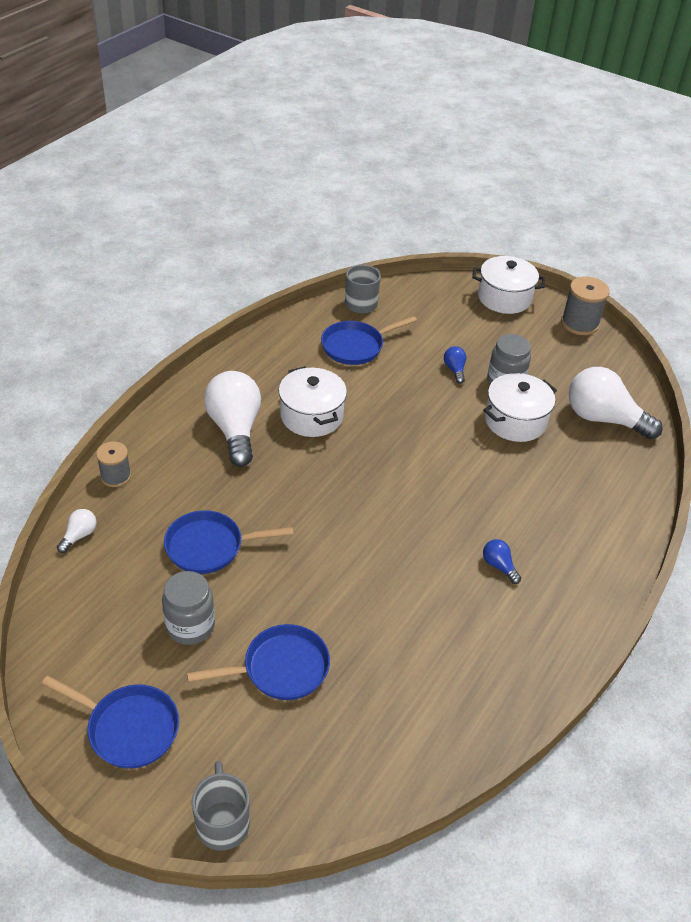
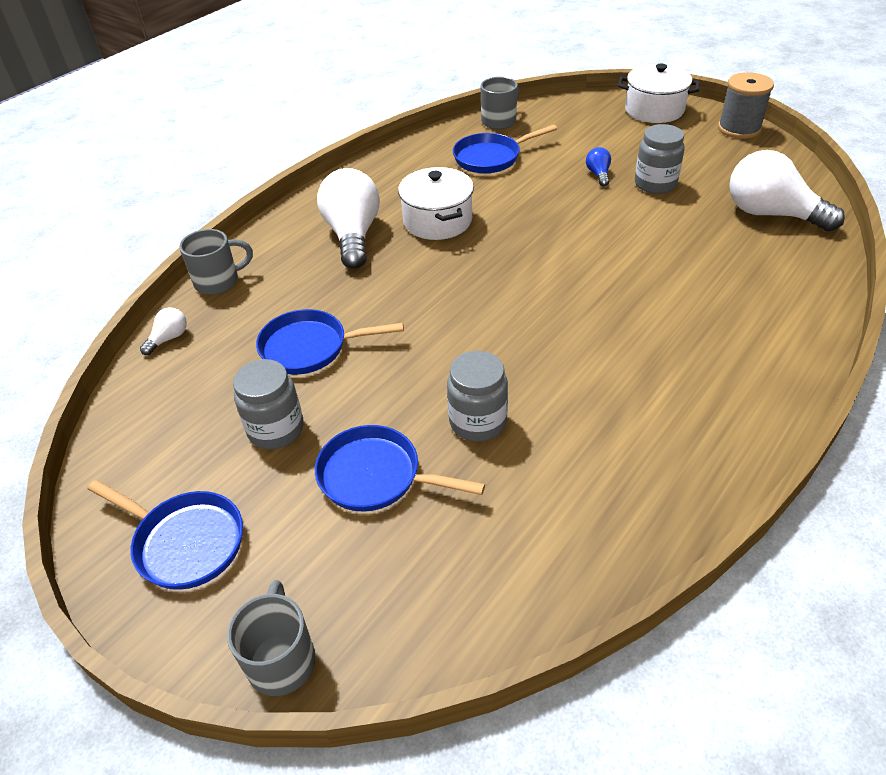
camera: 10 degrees right, 0 degrees up
(116, 476) = (219, 281): grey spool -> grey mug
(280, 668) = (376, 476): blue pan -> blue pan turned 150 degrees counterclockwise
(361, 619) = (478, 422): none -> grey jar
(499, 566) = (648, 364): blue light bulb -> none
(515, 421) = (667, 219): white pot -> none

